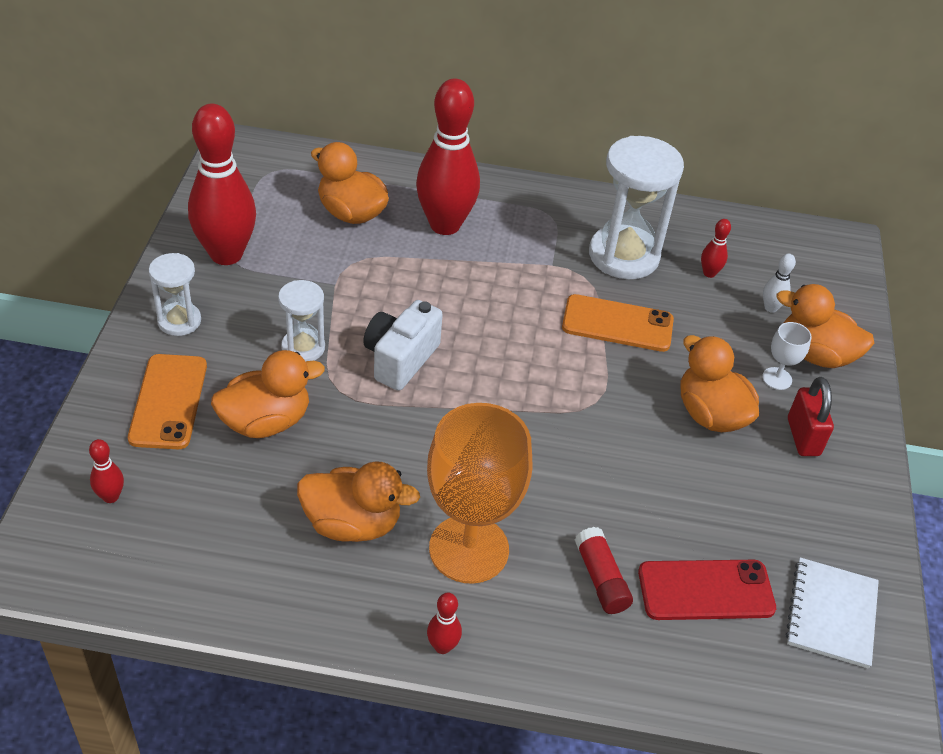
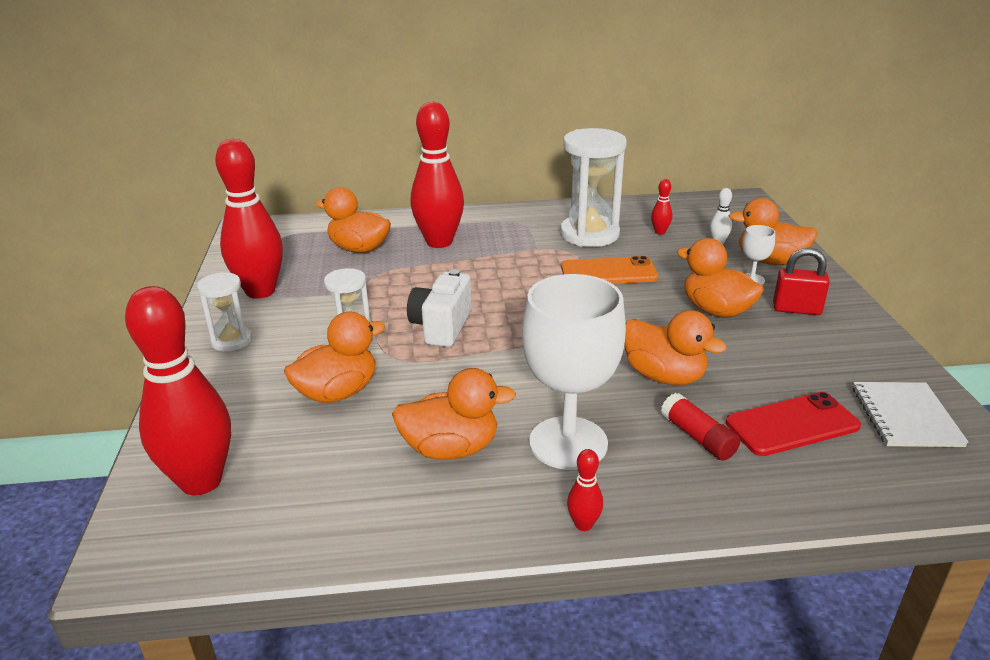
camera: 10 degrees left, 15 degrees down
(111, 496) = (201, 481): red bowling pin -> red bowling pin, size x2.47
(168, 401) = (238, 397): orange phone -> none
(469, 549) = (568, 443): orange goblet -> white goblet
(606, 491) = (664, 376): none -> orange duck
(803, 437) = (796, 309): red padlock -> red padlock turned 60 degrees counterclockwise

